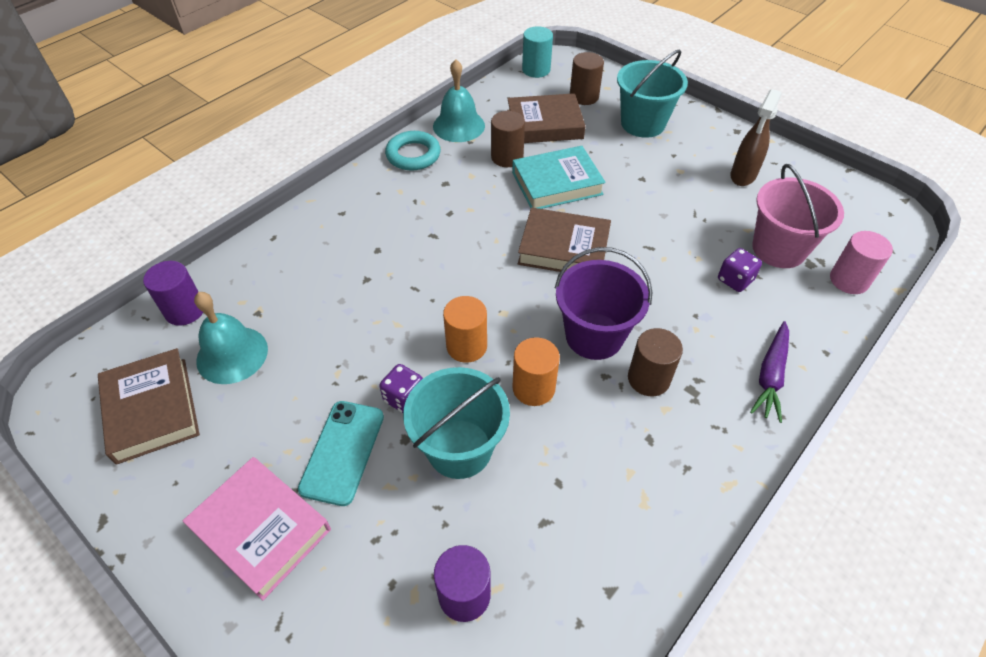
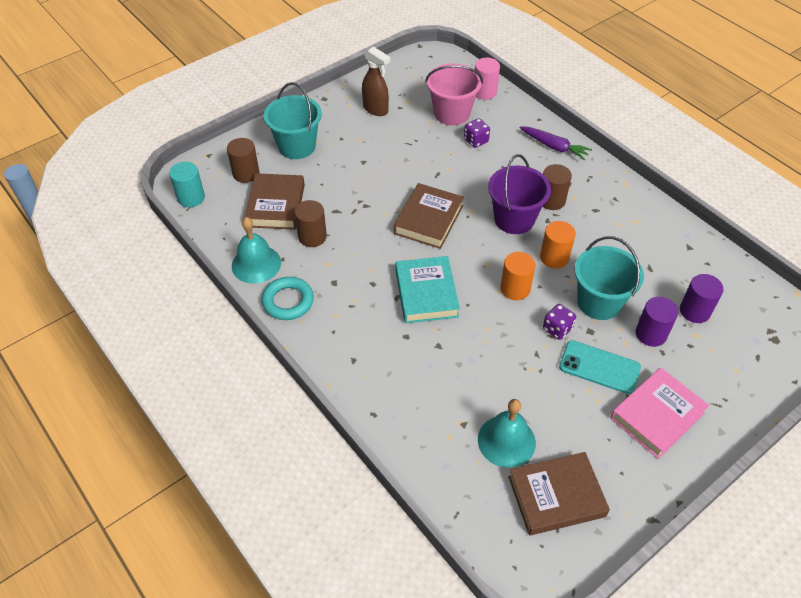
camera: 80 degrees left, 0 degrees up
(185, 310) = (452, 481): purple cylinder -> purple cylinder (651, 334)
(557, 183) = (355, 211): turquoise book -> turquoise book (426, 293)

